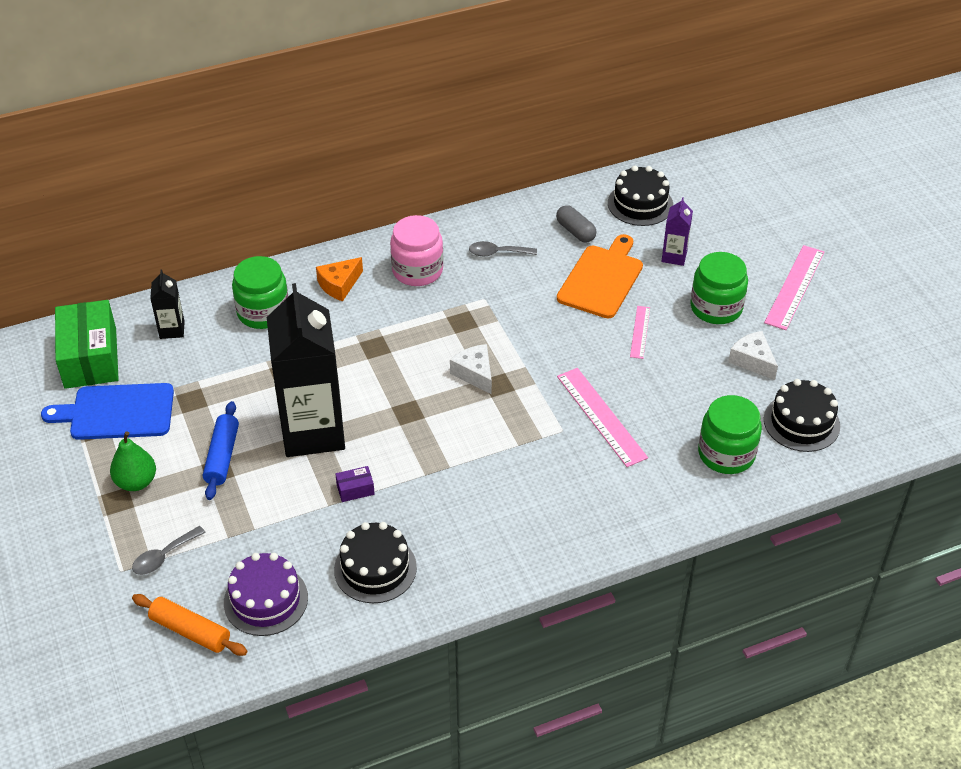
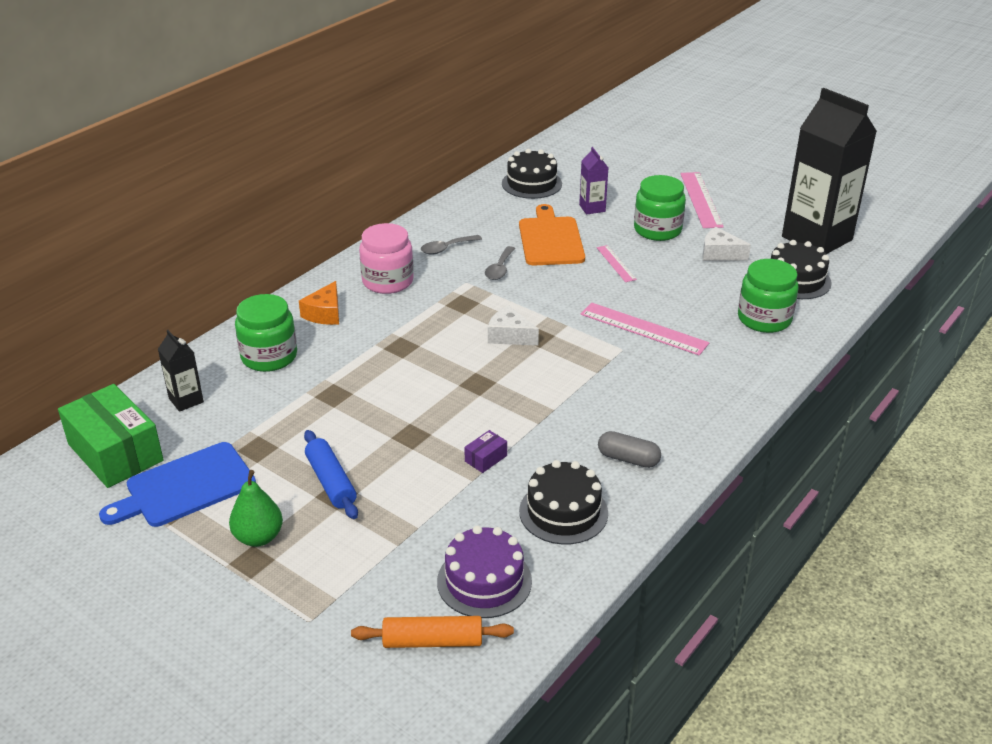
camera: 30 degrees left, 10 degrees down
(164, 556) = (346, 589): grey spoon -> grey spoon (499, 269)
(313, 431) = (403, 429): black carton -> black carton (817, 238)
(575, 231) = (497, 215): grey capsule -> grey capsule (628, 459)

